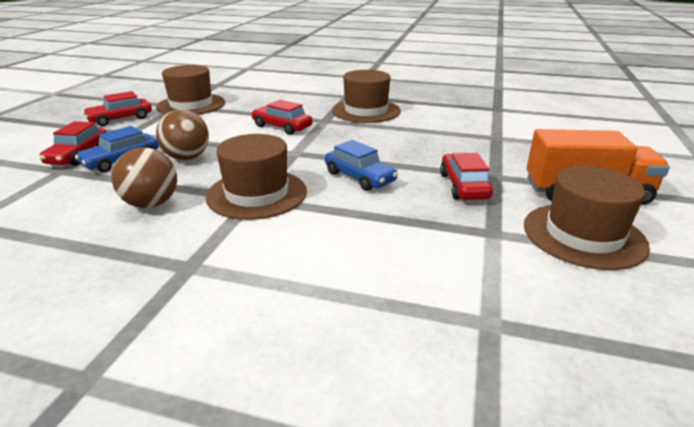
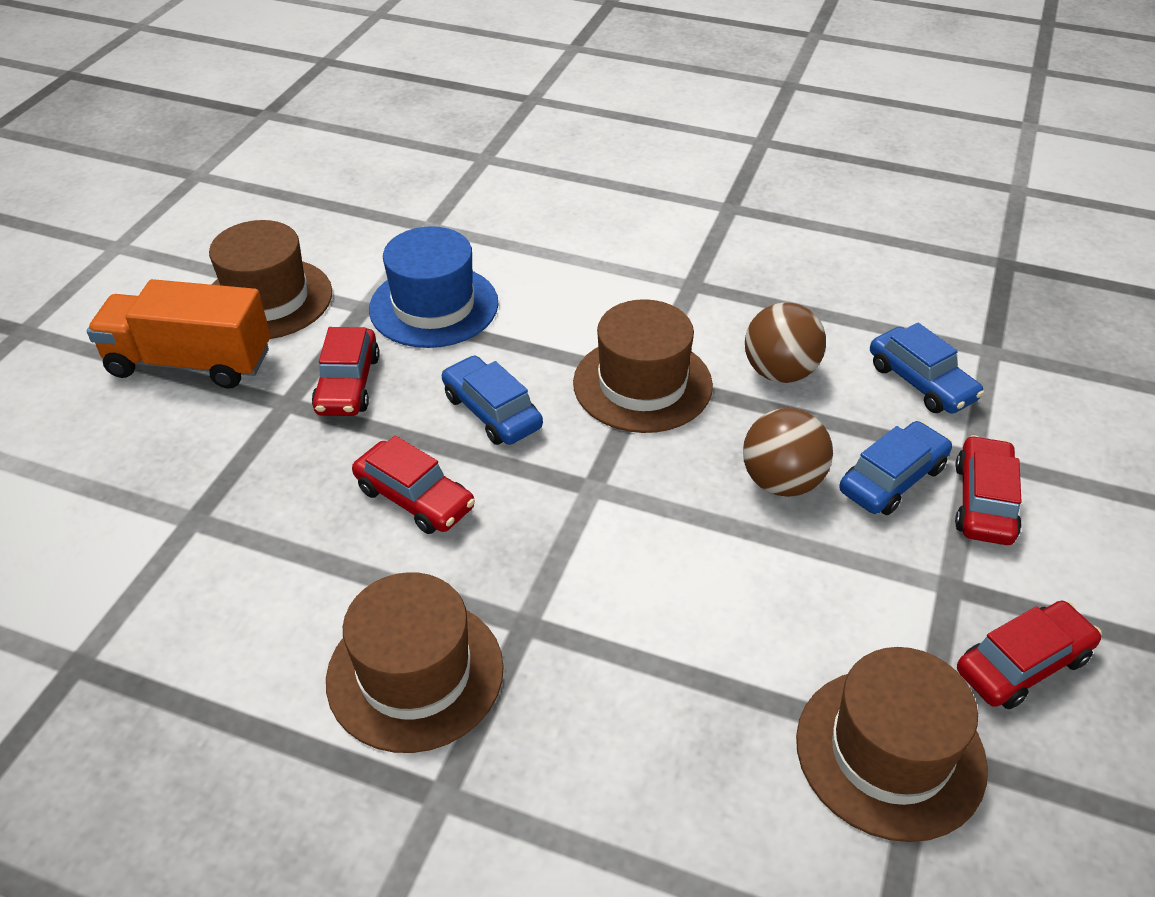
camera: 175 degrees left, 15 degrees up
(48, 202) = (921, 382): none -> blue car
(282, 127) = (623, 595): red car -> red car (414, 498)
(433, 236) = (434, 306): none -> blue hat

